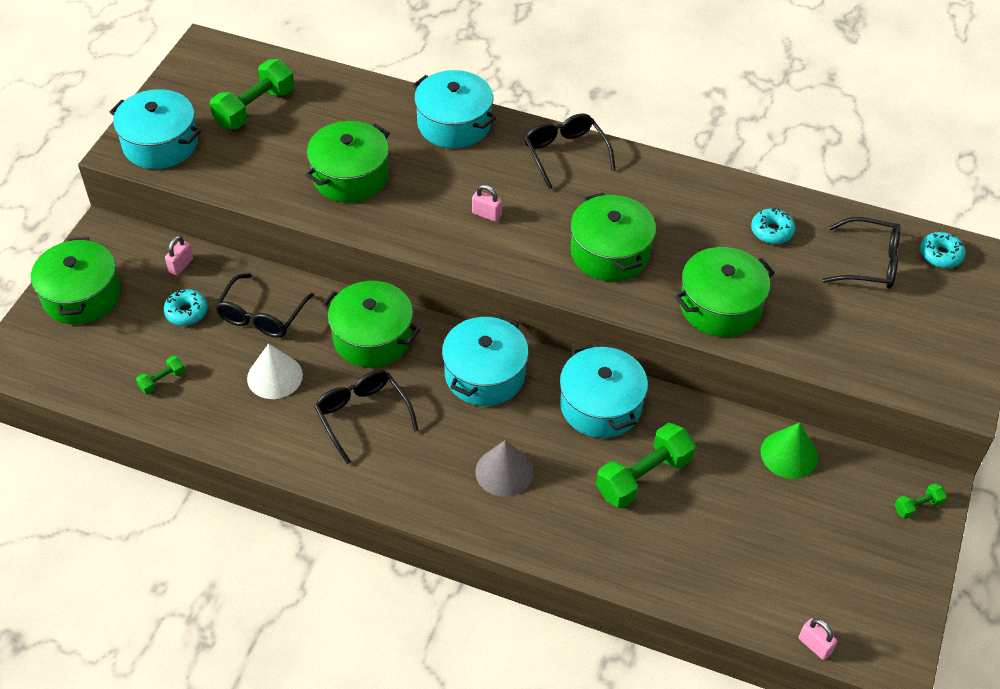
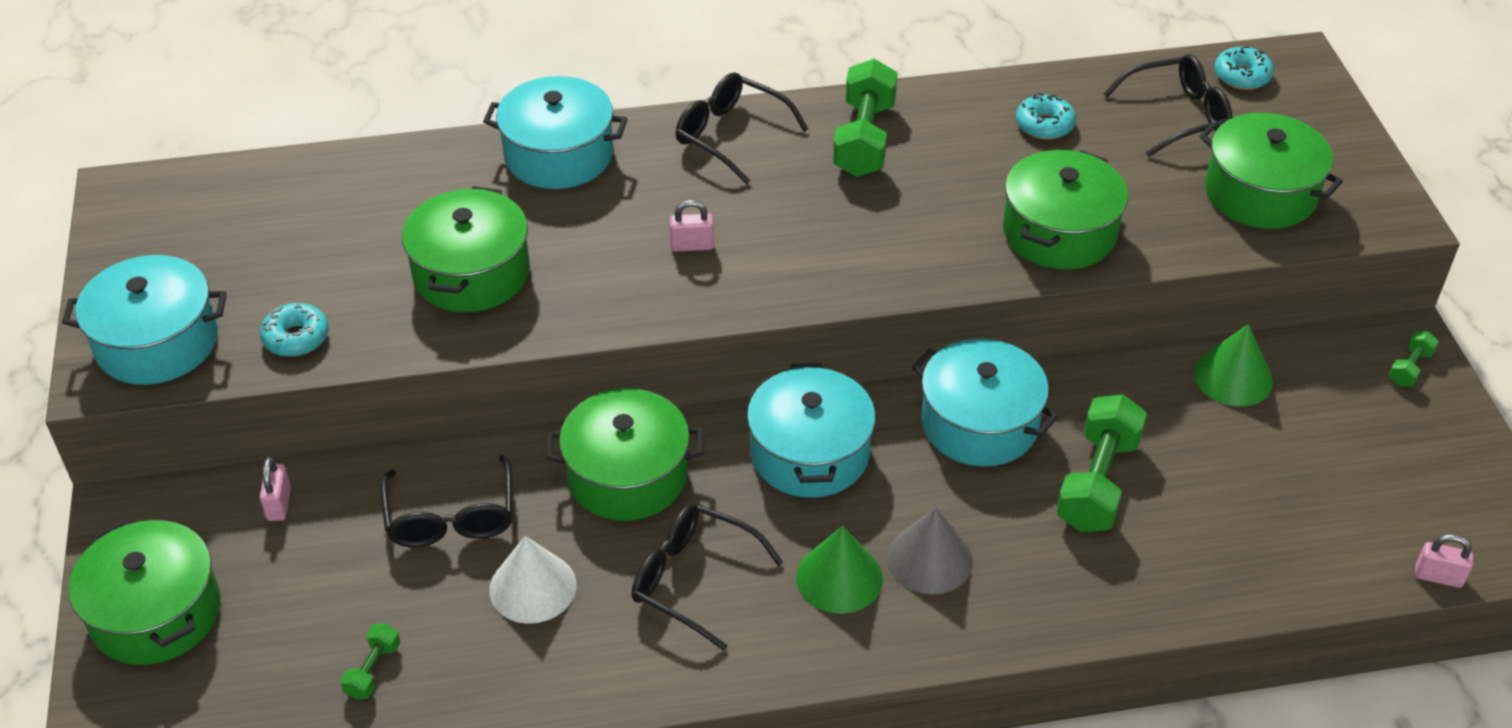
camera: 30 degrees left, 5 degrees down
(186, 312) = (337, 562): turquoise donut -> turquoise donut (296, 338)
(255, 108) = (263, 241): green dumbbell -> green dumbbell (864, 139)
(443, 456) = (839, 577): none -> green cone
(610, 252) = (881, 226): green pot -> green pot (1260, 193)

